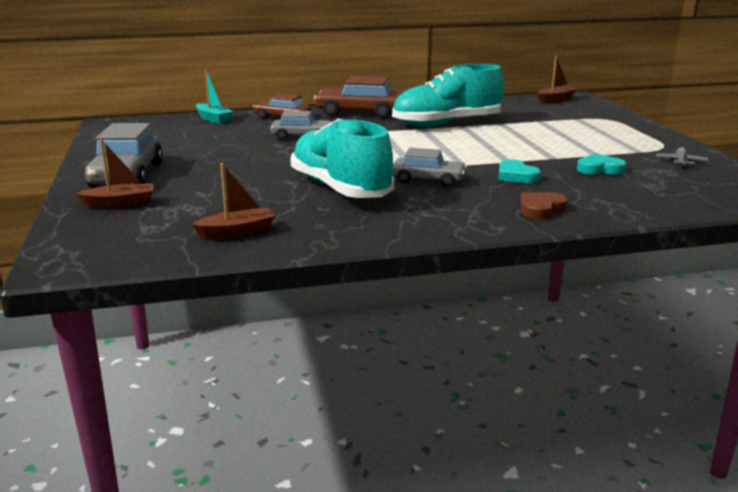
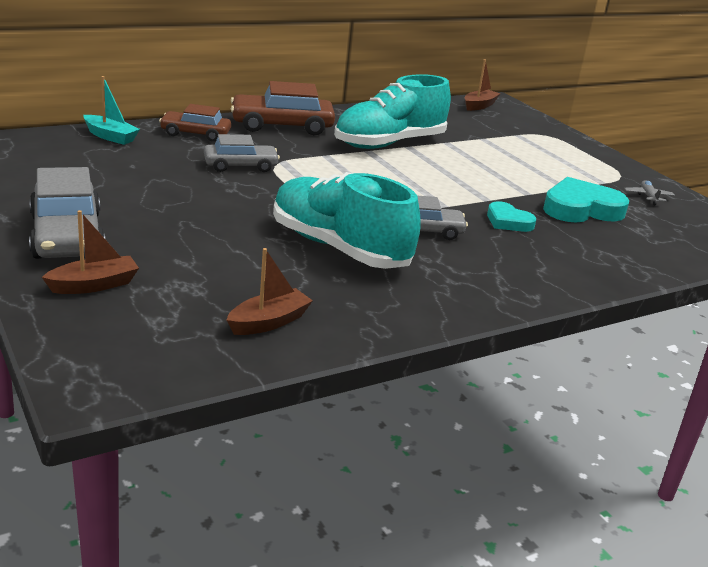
camera: 20 degrees left, 5 degrees up
(541, 209) = (560, 268): brown heart -> none
(599, 169) = (581, 209): turquoise heart -> turquoise heart, size x1.75

